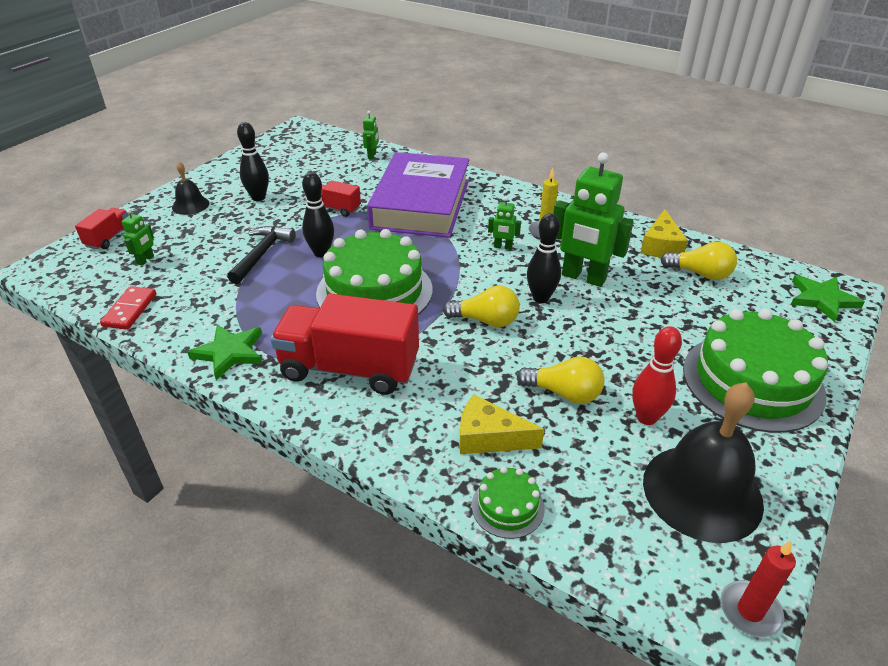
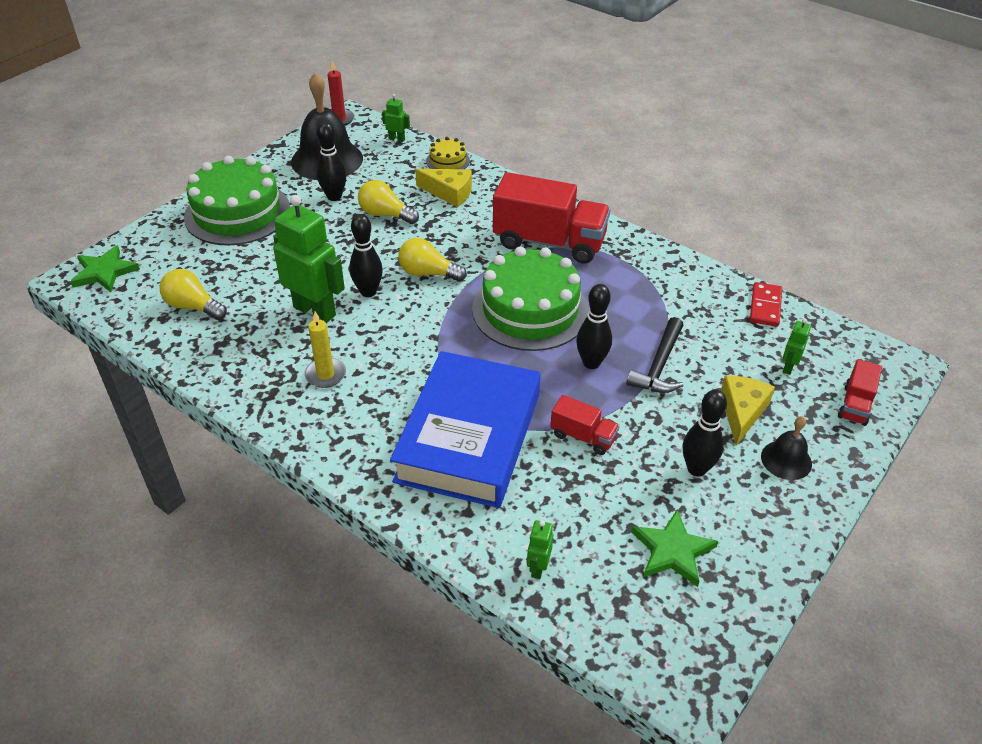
camera: 175 degrees left, 5 degrees up
(230, 353) = (652, 261): green star -> green star (672, 551)
(421, 204) = (468, 437): purple book -> blue book
(503, 247) = (383, 356): green robot -> green robot (397, 139)
(507, 506) = (448, 161): green cake -> yellow cake
(646, 417) = (334, 196): red bowling pin -> black bowling pin
(661, 246) = (205, 344): yellow cheese -> yellow cheese (742, 412)

